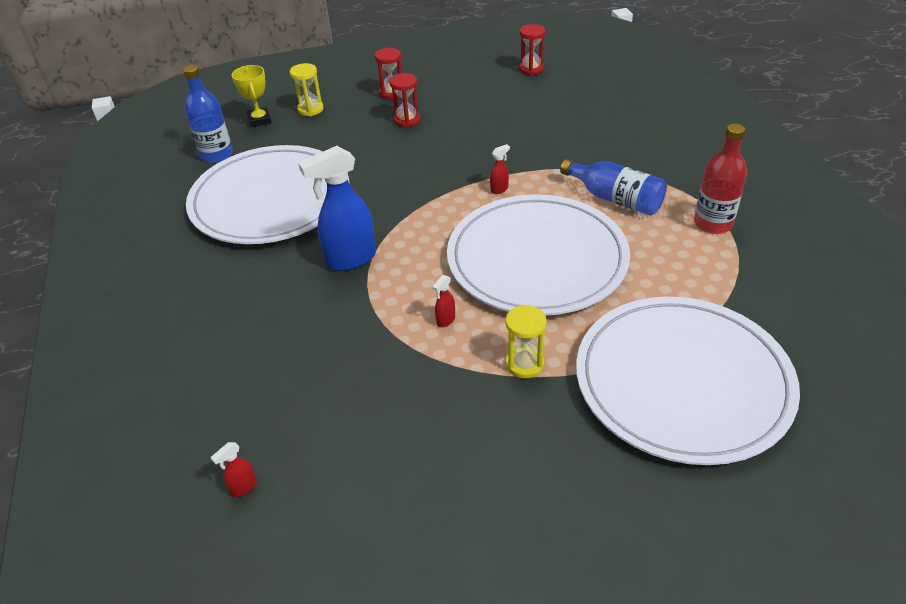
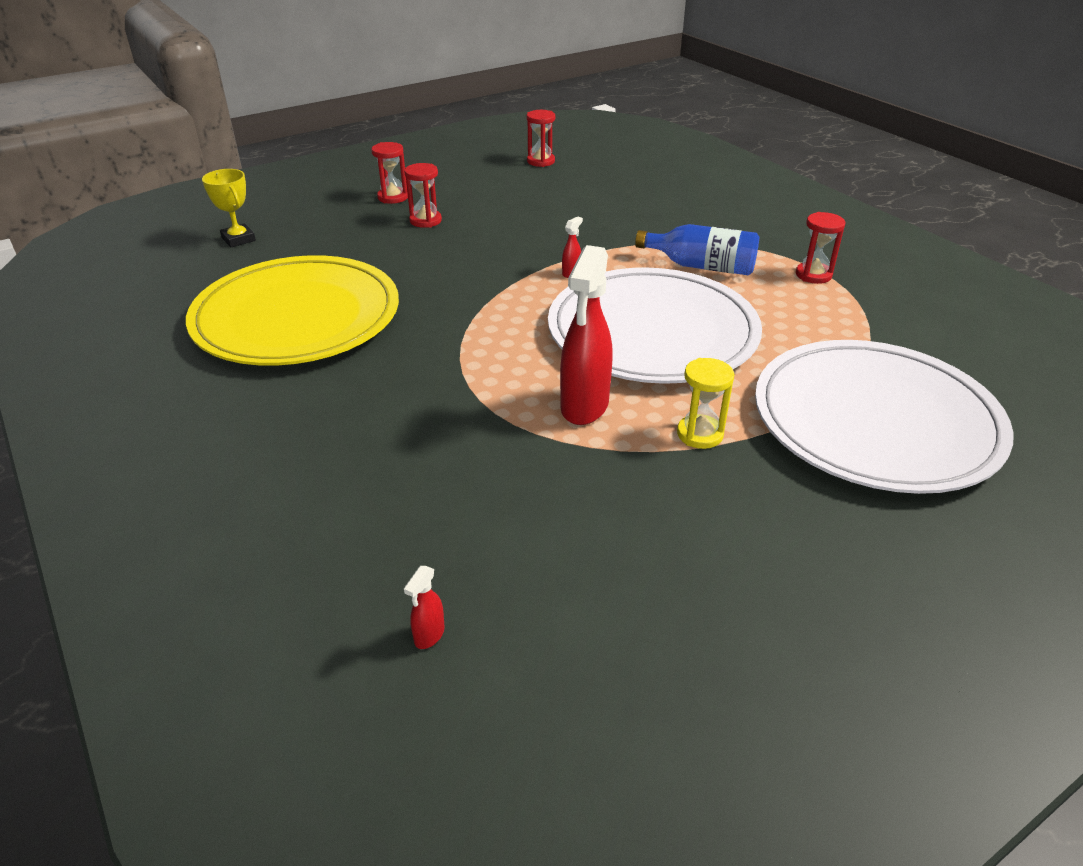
camera: 20 degrees left, 5 degrees down
(216, 155) = (198, 280): blue bottle -> none
(271, 200) = (297, 317): white plate -> yellow plate
(310, 109) = (300, 222): yellow hourglass -> none
(350, 259) = (433, 364): blue spray bottle -> none
(445, 320) = (584, 407): red spray bottle -> red spray bottle, size x2.40
(713, 223) = (813, 275): red bottle -> red hourglass

